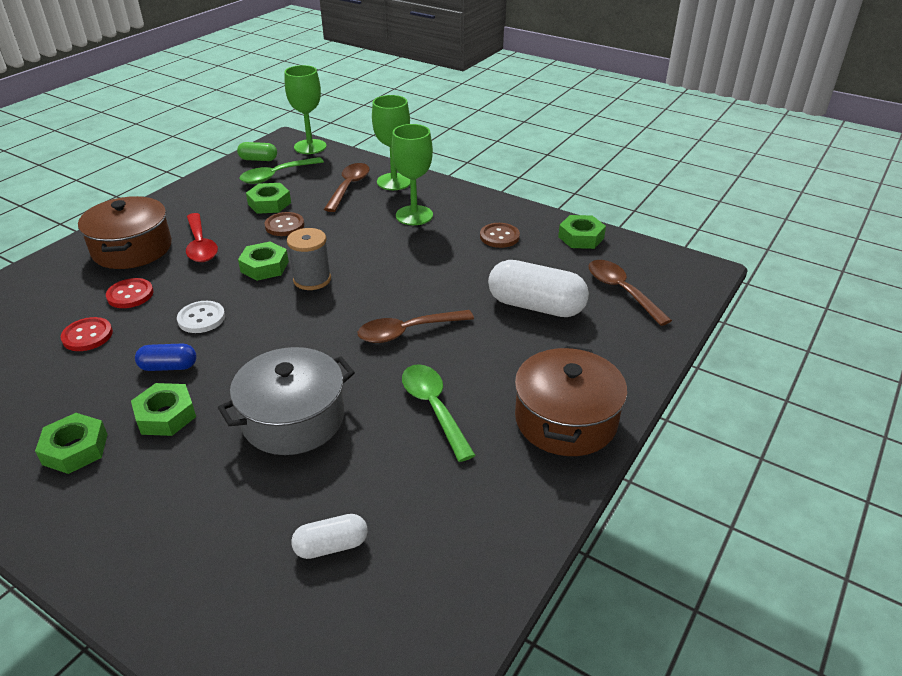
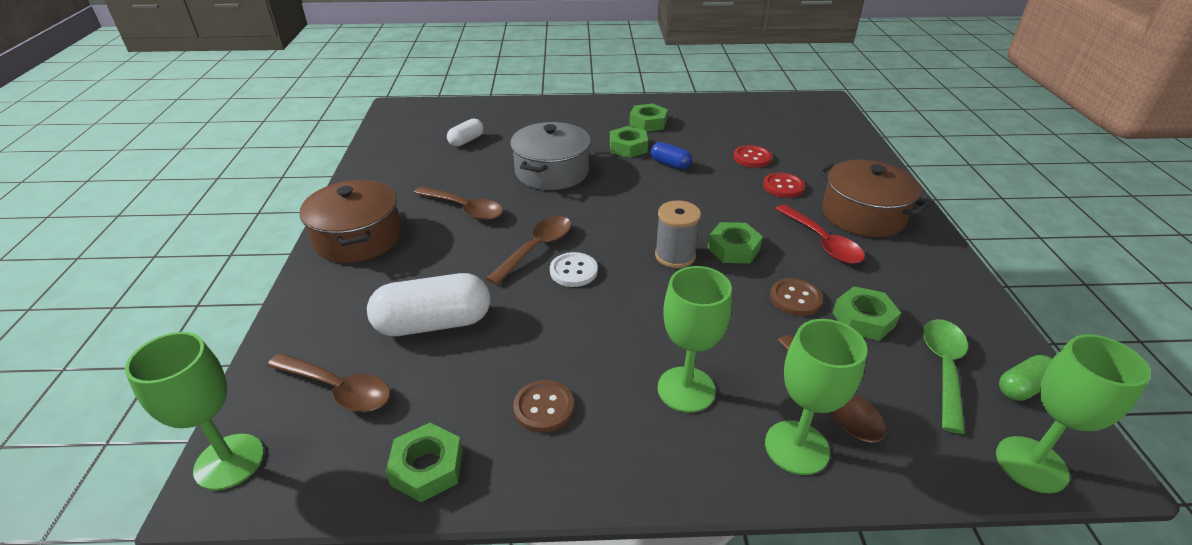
camera: 145 degrees right, 0 degrees up
(168, 367) = (670, 164): blue capsule -> blue capsule turned 75 degrees clockwise
(200, 245) = (822, 242): red spoon -> red spoon turned 150 degrees counterclockwise
(201, 318) = (704, 194): white button -> white button (573, 271)
(434, 408) = (464, 209): green spoon -> brown spoon
(696, 279) = (229, 461): none -> green goblet

